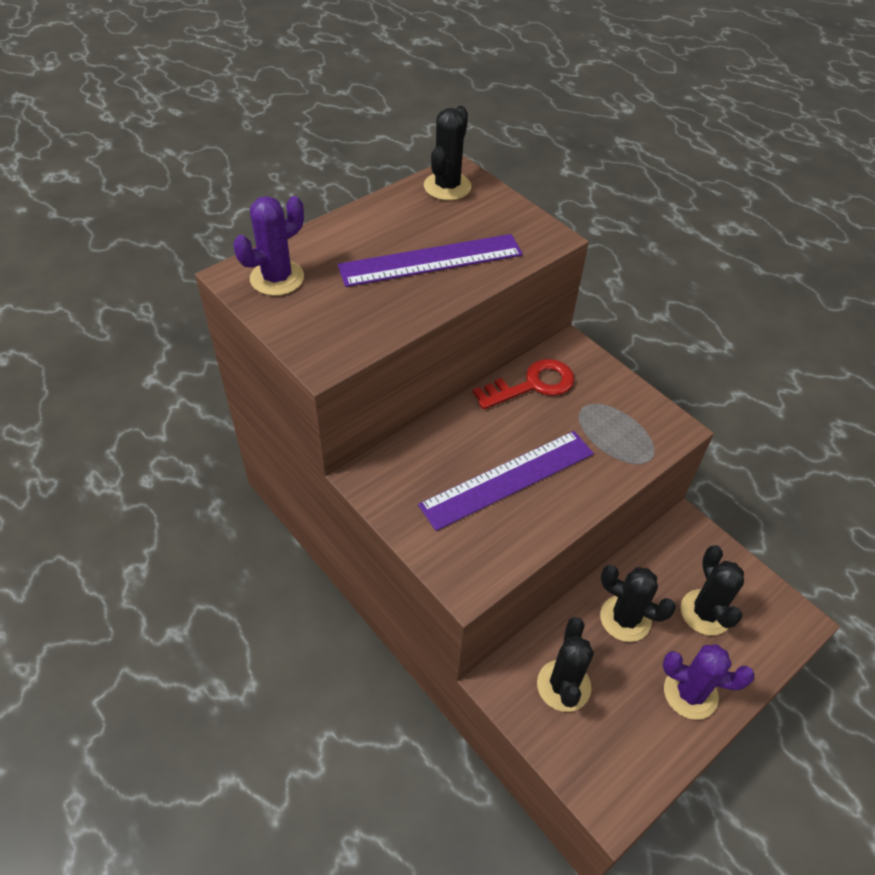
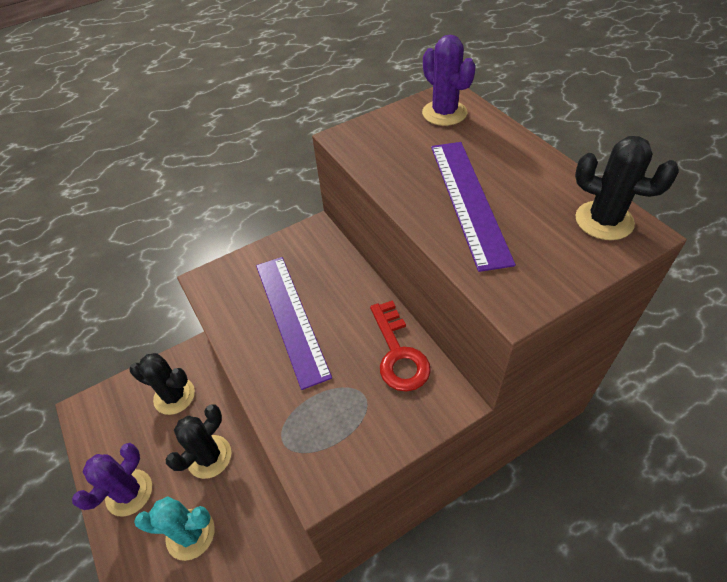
camera: 105 degrees right, 0 degrees up
(705, 612) = (190, 534): black cactus -> turquoise cactus

